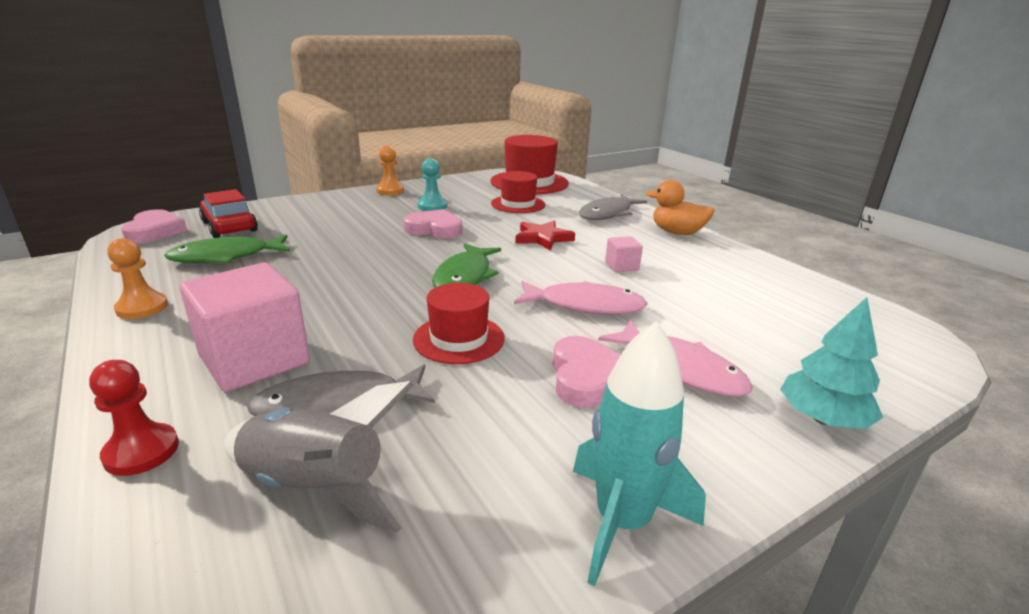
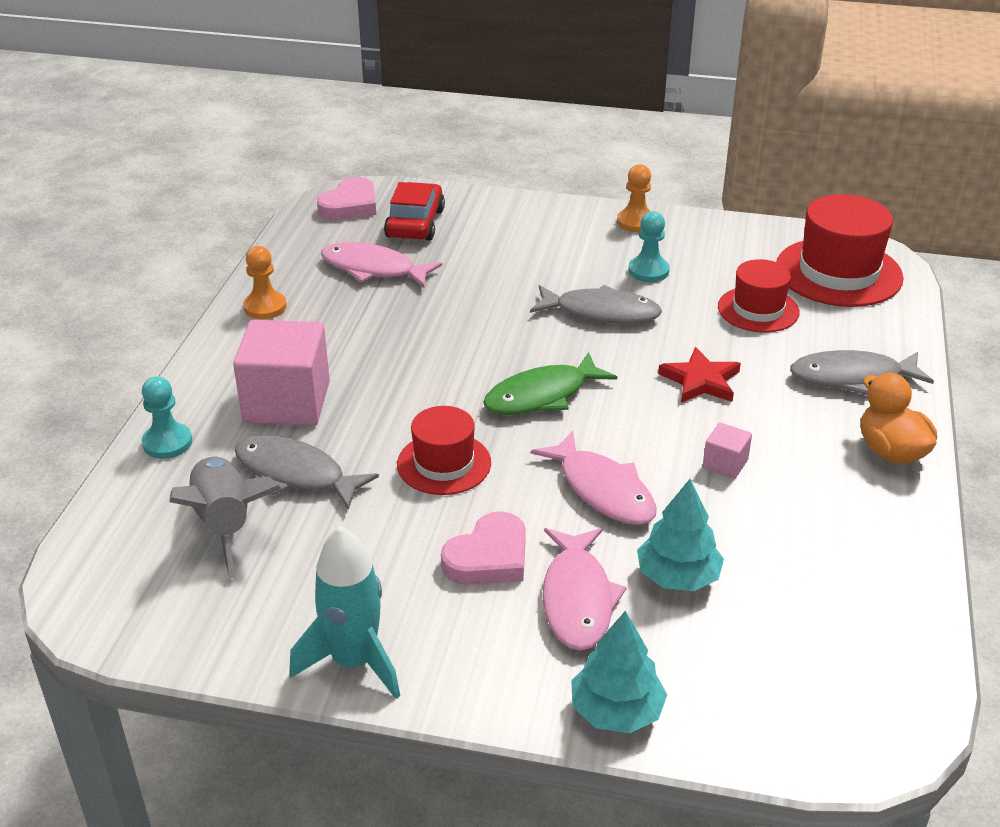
camera: 45 degrees right, 10 degrees up
(141, 451) = (167, 443): red pawn -> turquoise pawn
(226, 257) = (373, 269): green fish -> pink fish
(434, 229) = (601, 312): pink heart -> grey fish
(703, 326) = (677, 577): none -> turquoise tree

